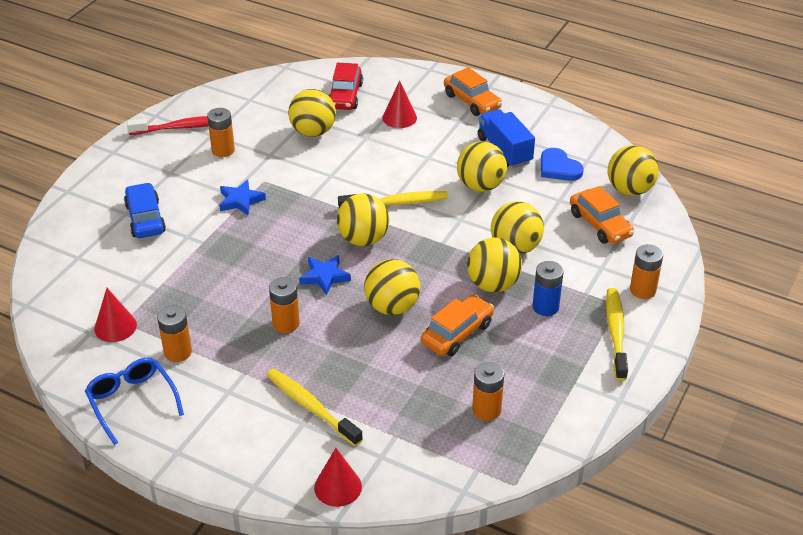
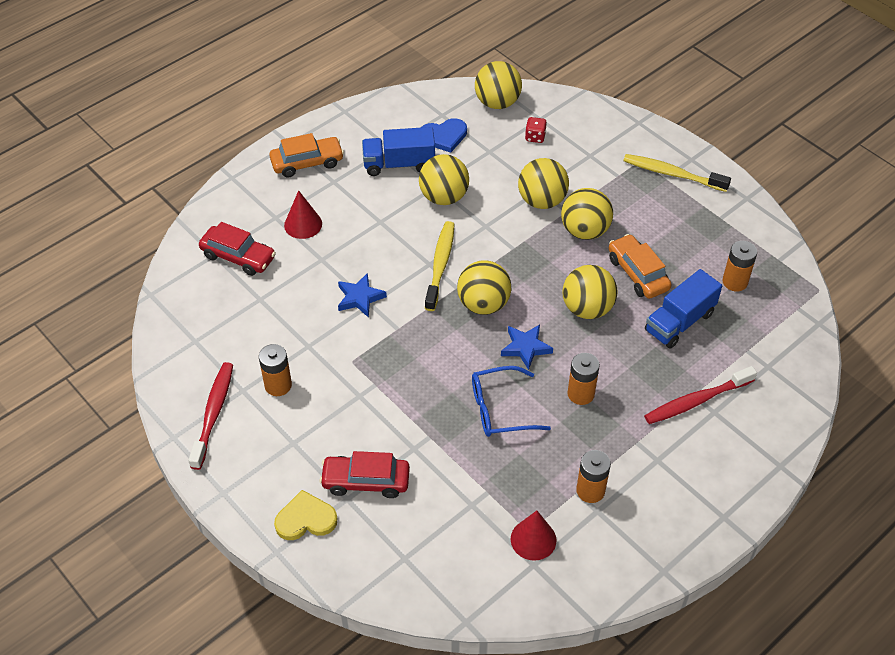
camera: 70 degrees left, 10 degrees up
(100, 197) = (305, 519): none -> yellow heart
(132, 402) = (648, 542): blue glasses -> blue glasses (500, 409)
(145, 218) = (366, 481): blue car -> red car
(240, 201) = (375, 389): blue star -> blue star (360, 298)
(311, 407) = (696, 401): yellow toothbrush -> red toothbrush
(313, 132) = (288, 300): yellow ball -> none
(338, 487) = (795, 405): red cone -> none
(408, 376) = (679, 322): none -> blue truck
(545, 307) = (626, 206): blue battery -> none
(600, 224) = (535, 137): orange car -> red dice
(642, 290) = (628, 140): orange battery -> none

